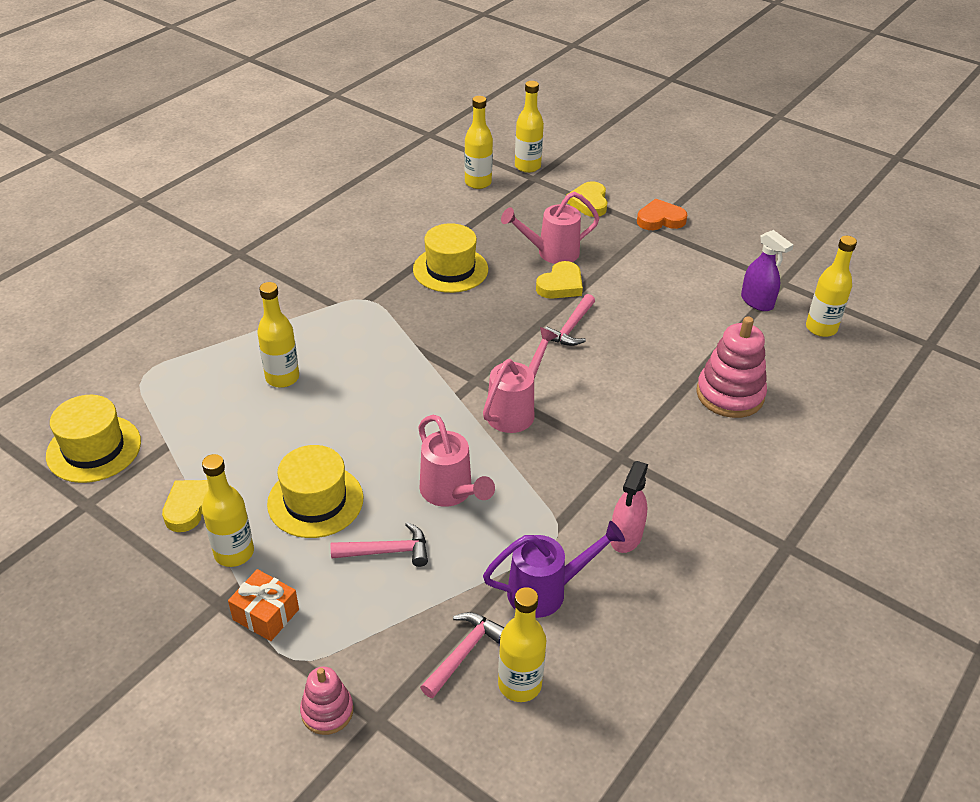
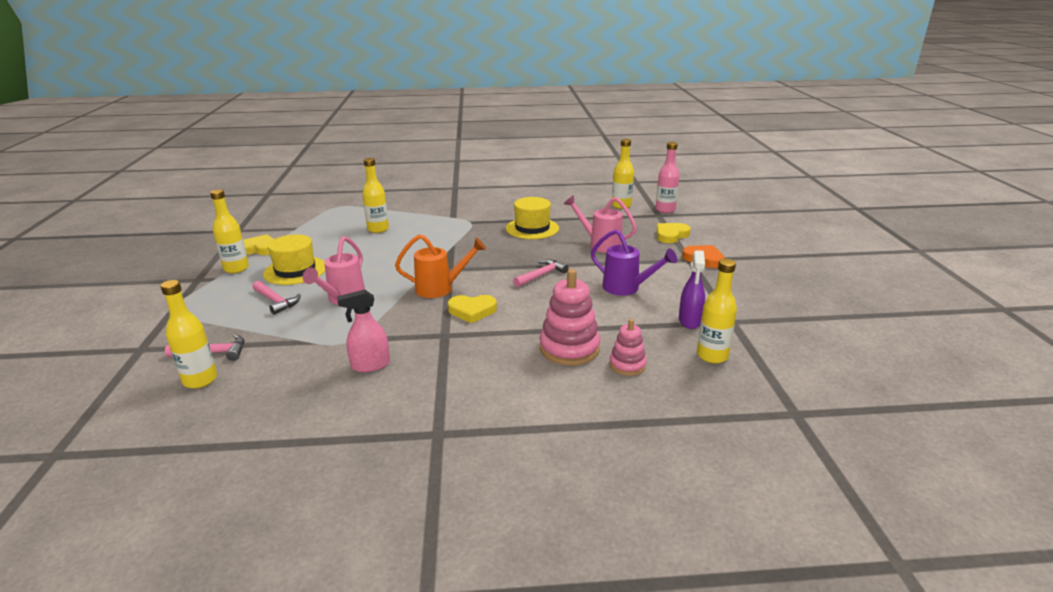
camera: 50 degrees right, 15 degrees down
(94, 449) = (276, 217): yellow hat -> none
(266, 614) = (198, 292): orange gift -> none
(327, 711) = (138, 333): pink stacking toy -> pink stacking toy (627, 365)
(515, 409) = (441, 288): pink watering can -> orange watering can
(527, 166) = (665, 210): yellow bottle -> pink bottle
(547, 591) = (290, 358): purple watering can -> purple watering can (627, 288)
(560, 285) = (576, 258): yellow heart -> yellow heart (472, 311)
(571, 328) = (541, 275): pink hammer -> pink hammer turned 150 degrees clockwise

